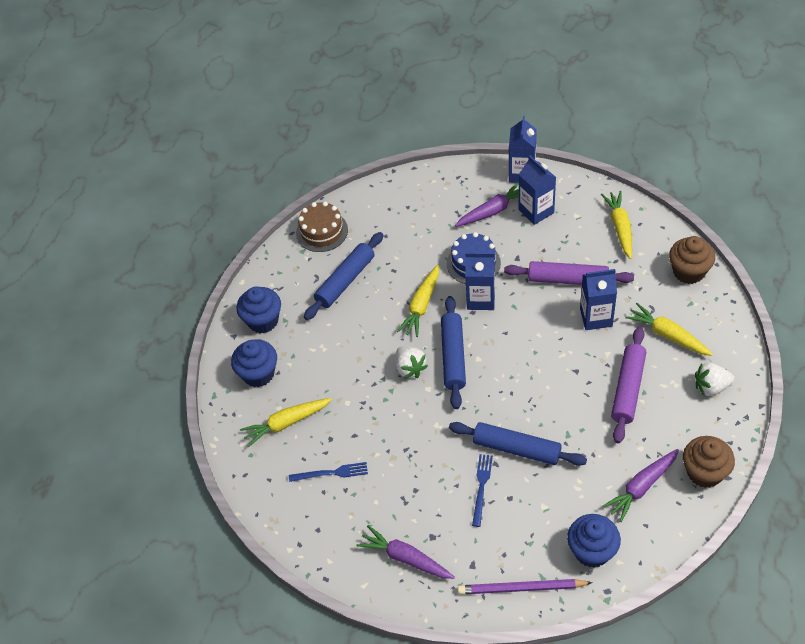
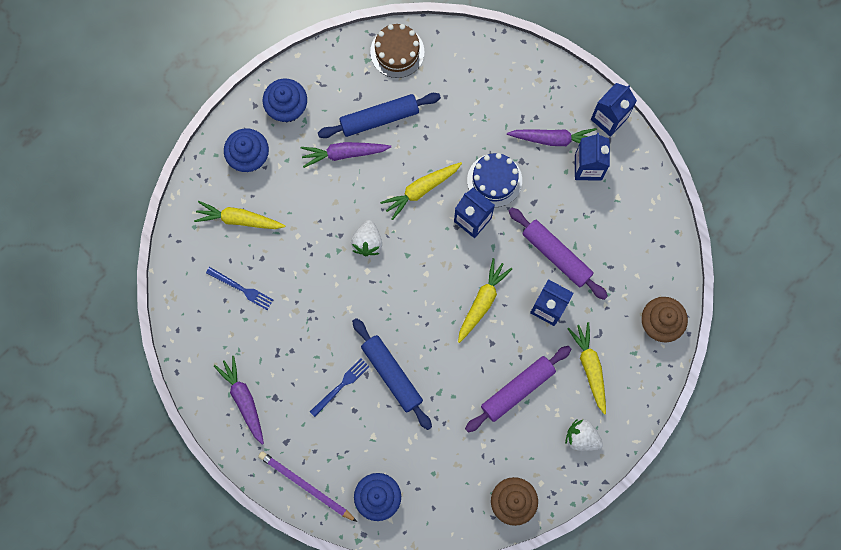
camera: 30 degrees right, 25 degrees up
(453, 356) = (408, 257): blue rolling pin -> none
(620, 228) = (642, 237): yellow carrot -> yellow carrot (482, 302)
(642, 487) = (456, 477): purple carrot -> purple carrot (344, 153)

